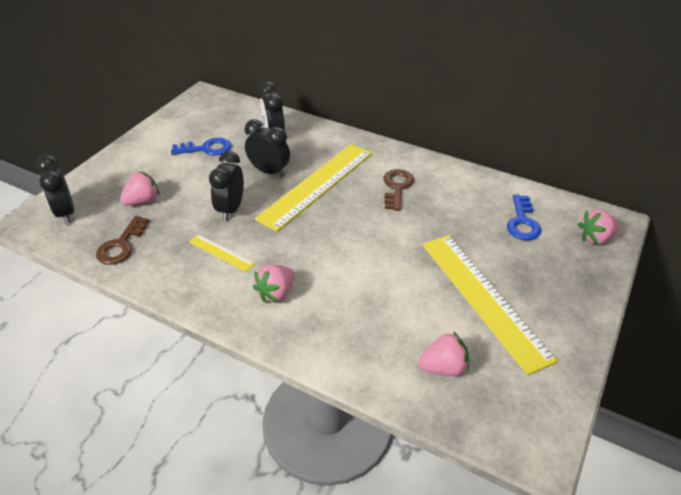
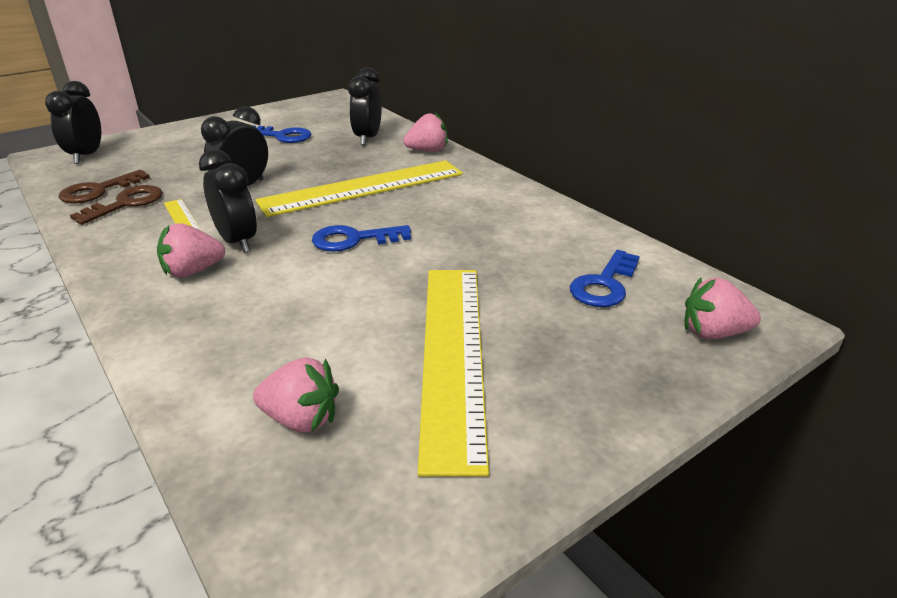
camera: 25 degrees right, 10 degrees down
(143, 201) = (166, 162): pink strawberry -> pink strawberry (427, 151)
(269, 171) = (324, 166): black clock -> black clock (237, 242)
(353, 233) = (354, 240): none -> blue key
(397, 187) = (460, 210): brown key -> brown key (126, 204)

